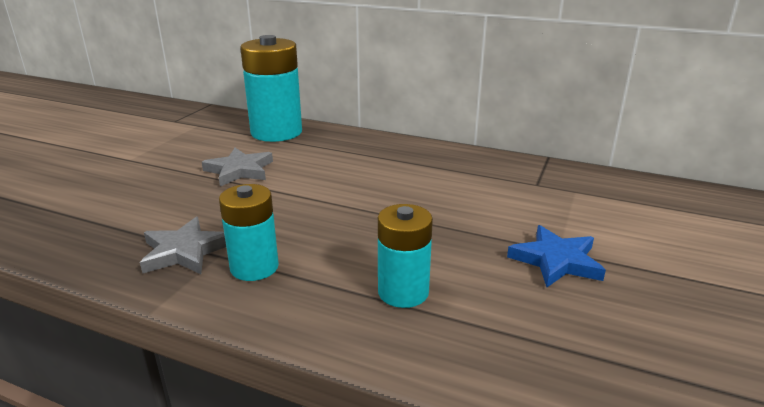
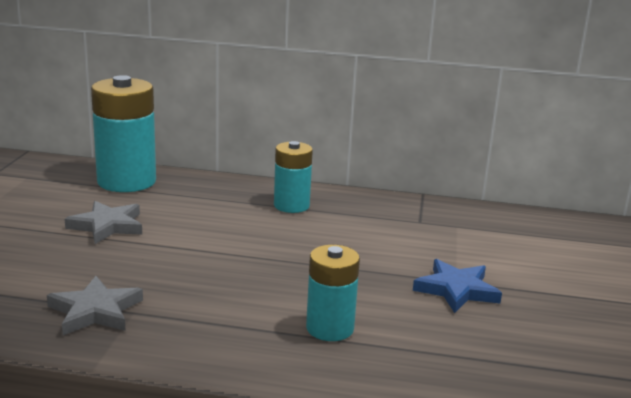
camera: 15 degrees left, 5 degrees down
(254, 267) = (176, 319): turquoise battery -> turquoise battery (291, 205)

